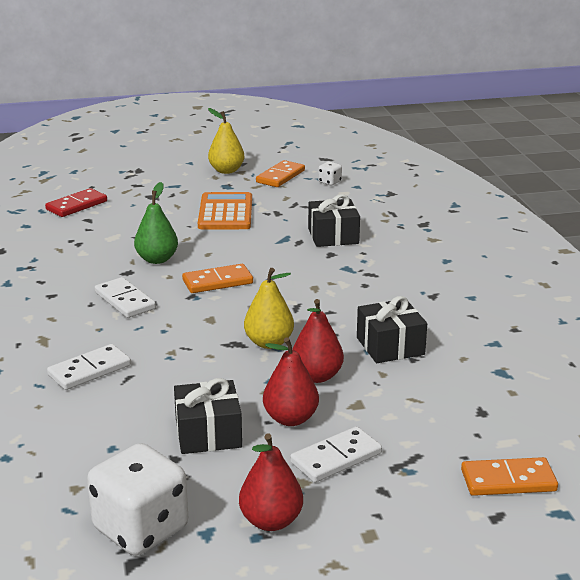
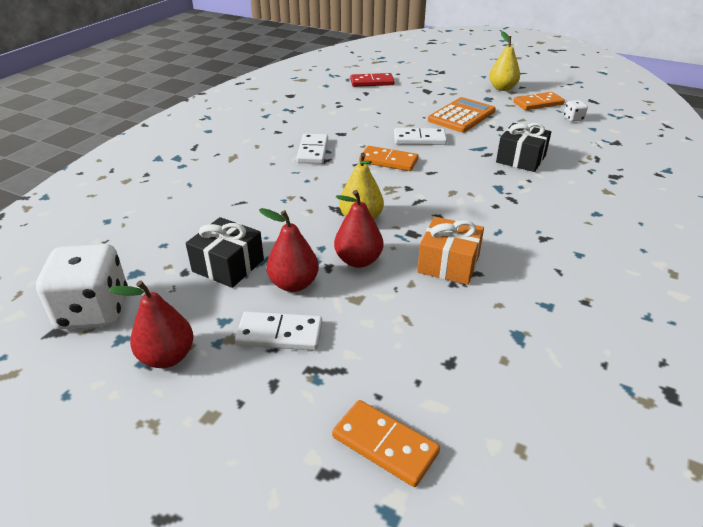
camera: 40 degrees right, 10 degrees up
(89, 370) = (227, 187): white domino -> white domino (419, 139)
(157, 259) = (371, 132): green pear -> none
(390, 346) = (448, 264): black gift -> orange gift

